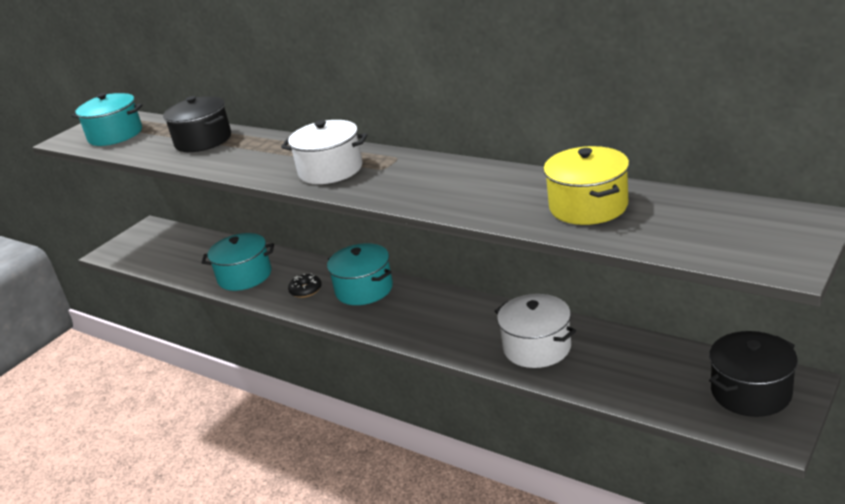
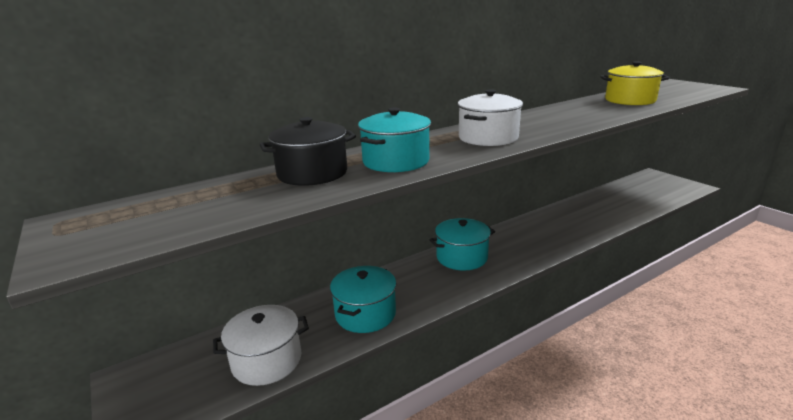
camera: 70 degrees left, 5 degrees down
(115, 135) = (160, 218): turquoise pot -> turquoise pot (396, 161)
(306, 290) = (433, 283): black donut -> none
(537, 347) = (589, 216): white pot -> white pot (267, 360)
(751, 392) = (657, 183): black pot -> none

